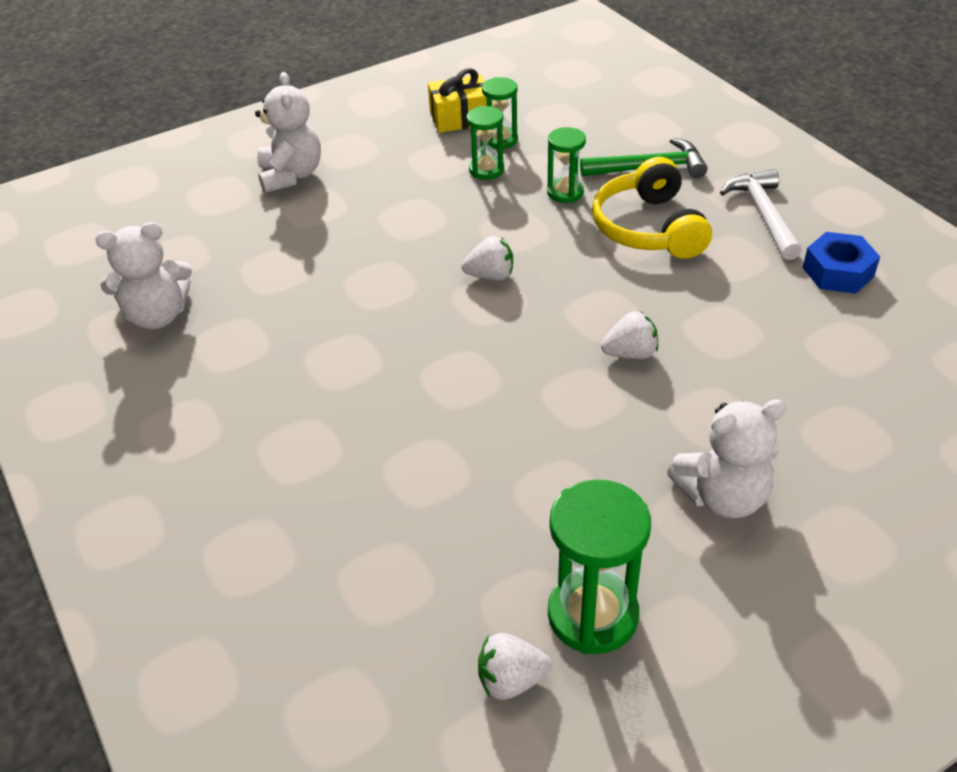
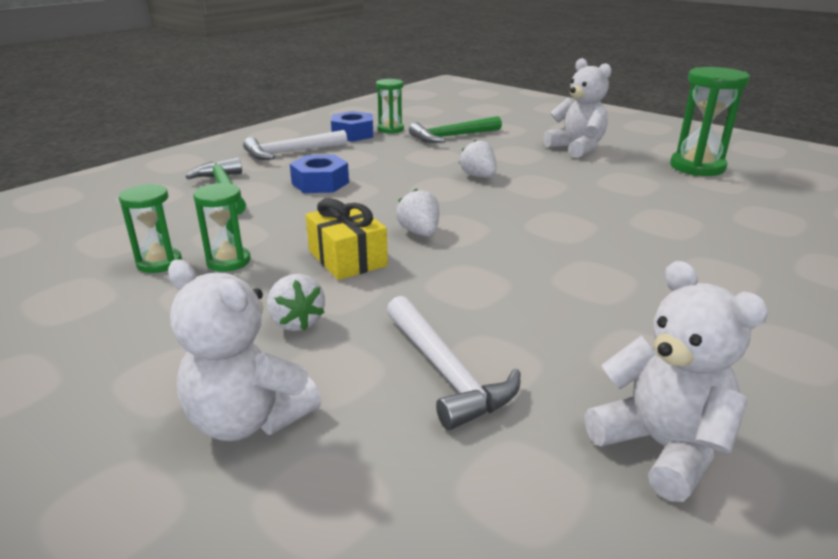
camera: 110 degrees left, 15 degrees down
(280, 250) = (445, 372): none -> white hammer
(291, 175) = (248, 419): white teddy bear -> white teddy bear turned 120 degrees counterclockwise
(460, 118) = (93, 298): yellow gift -> yellow gift (347, 258)
(511, 680) = (766, 179): white strawberry -> white strawberry (296, 322)
(565, 192) = (270, 218): green hourglass -> green hourglass (390, 129)
(648, 228) = (320, 183): yellow headphones -> blue nut
(810, 368) = (452, 136): none -> green hammer

